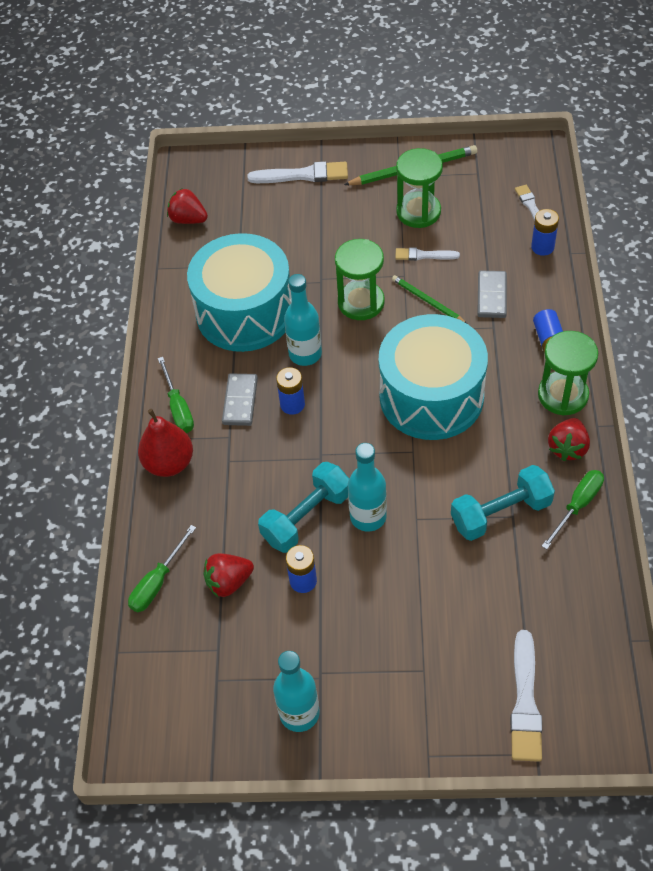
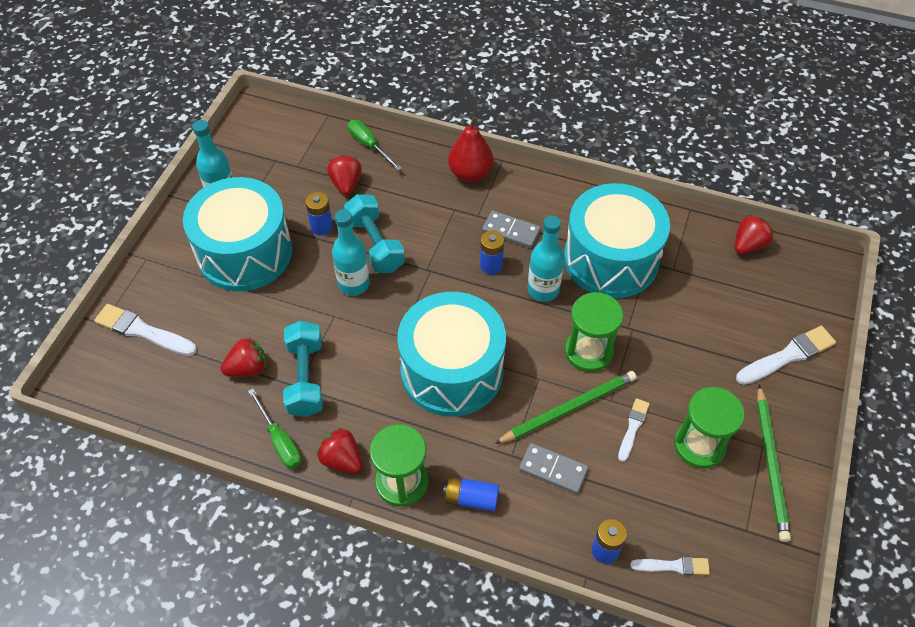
camera: 105 degrees right, 0 degrees up
(178, 408) = (523, 190): green screwdriver -> none
(303, 175) = (788, 356): white brush -> white brush turned 135 degrees counterclockwise
(372, 646) = (245, 252): none -> turquoise drum
(427, 301) = (569, 408): green pencil -> green pencil, size x1.60
(516, 570) = (248, 368): none -> red strawberry

